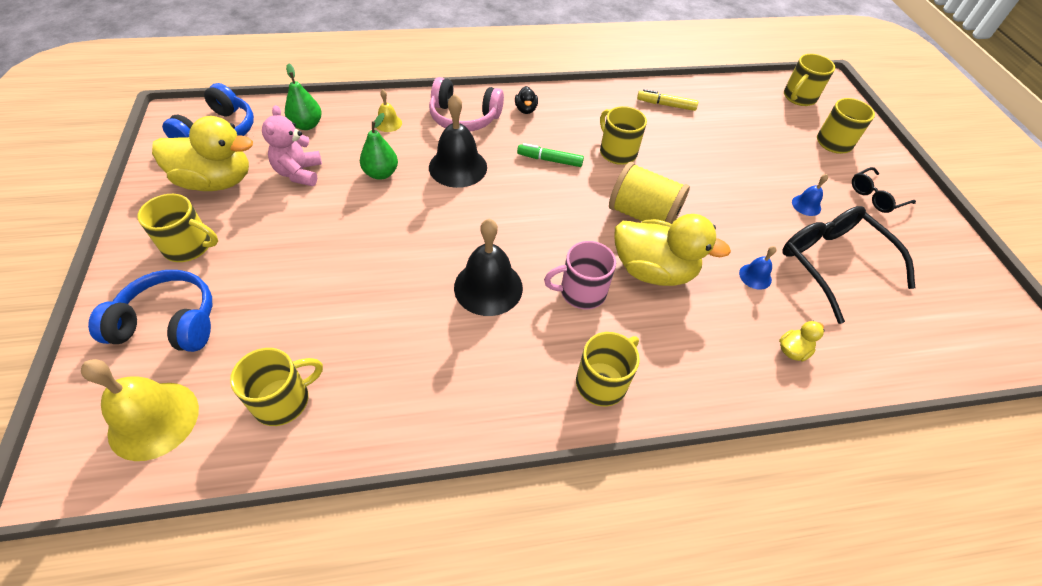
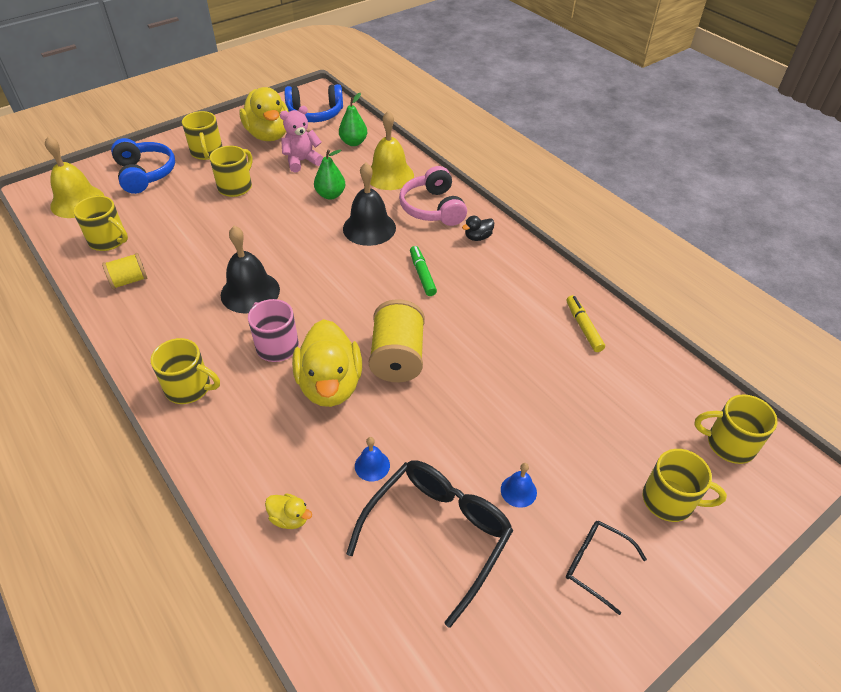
camera: 65 degrees right, 5 degrees down
(385, 396) = (129, 281): none -> yellow spool
(388, 123) = (389, 175): yellow bell -> yellow bell, size x2.04
(617, 152) = (472, 313): yellow mug -> yellow mug (236, 186)

